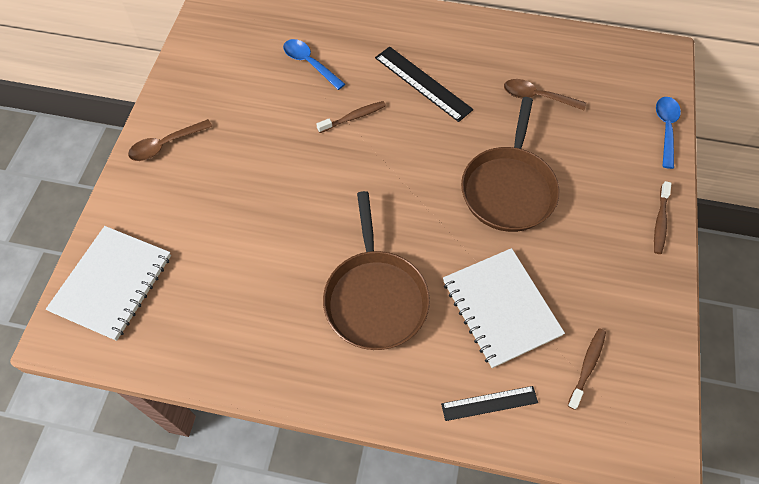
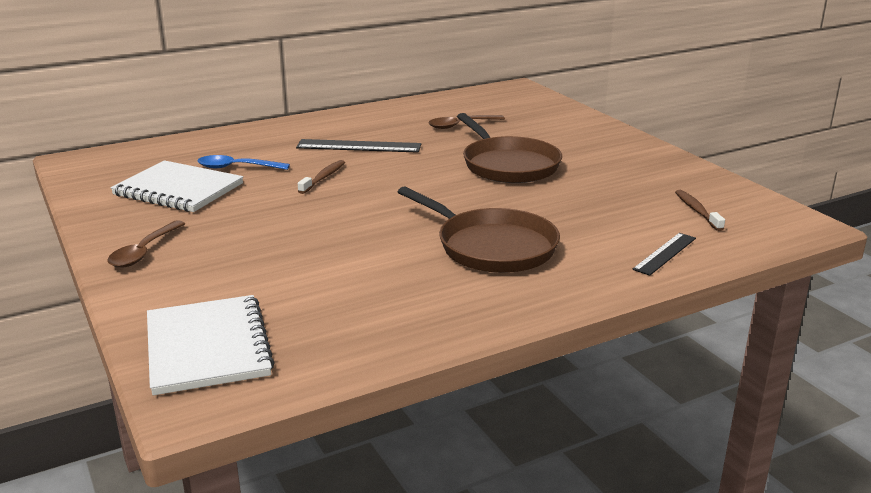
camera: 40 degrees left, 35 degrees down
(500, 308) = (595, 212): white notebook -> white notebook (178, 189)
(660, 222) = (633, 142): brown toothbrush -> none
(665, 129) = (571, 110): blue spoon -> none

